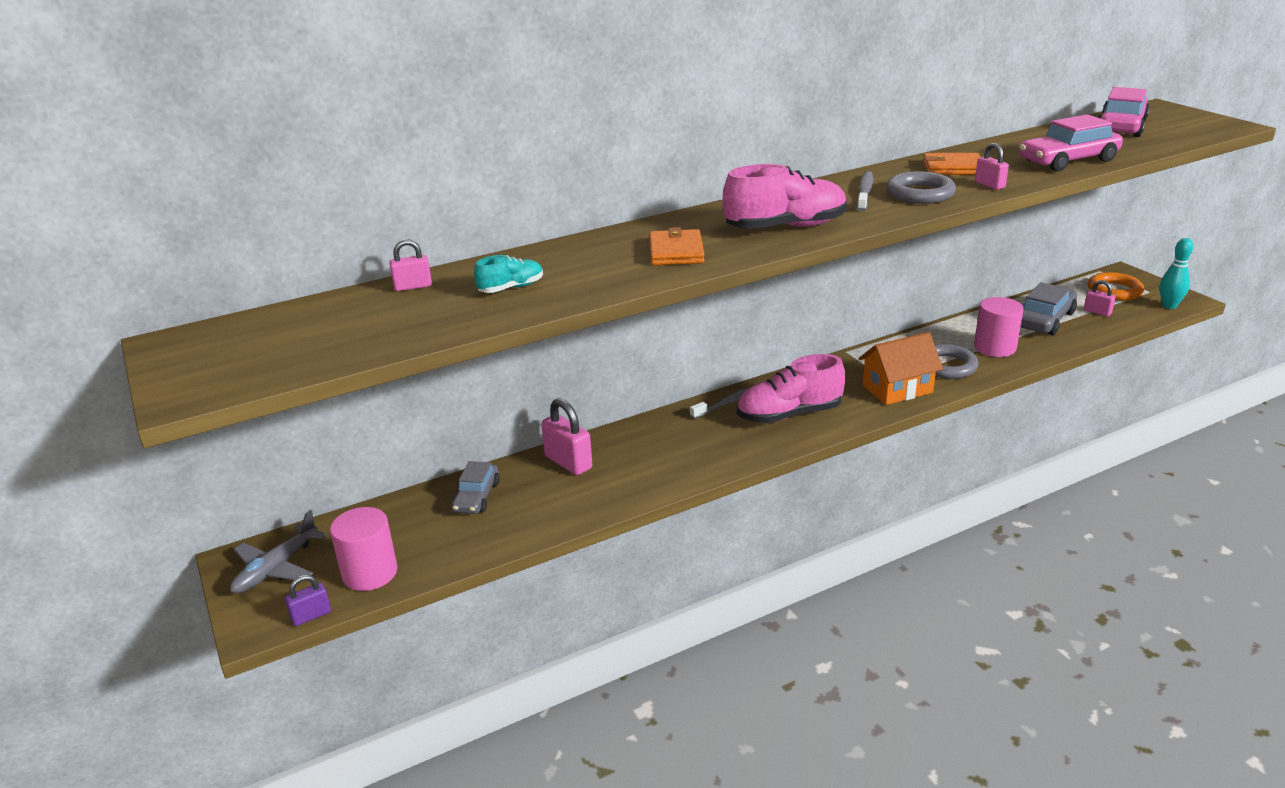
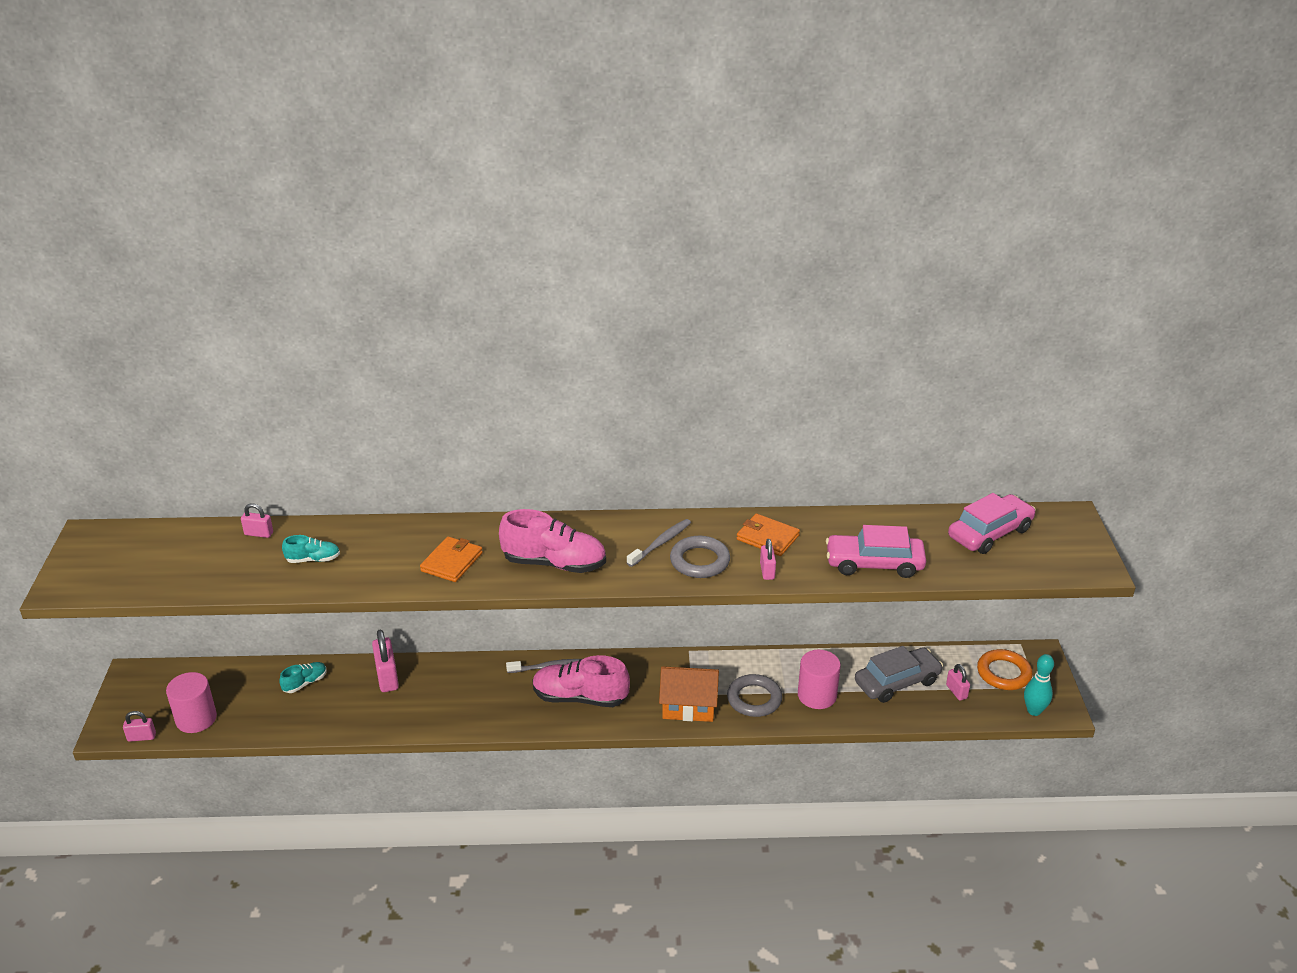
camera: 25 degrees right, 5 degrees up
(276, 568) = (148, 690): grey plane -> none
(311, 615) = (142, 737): purple padlock -> pink padlock
(476, 497) = (305, 683): grey car -> turquoise shoe

